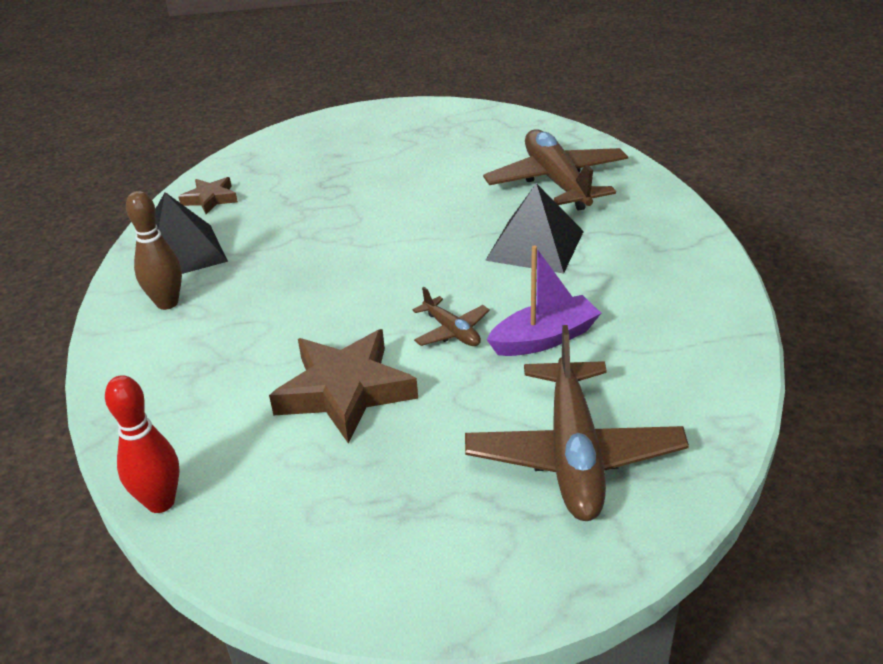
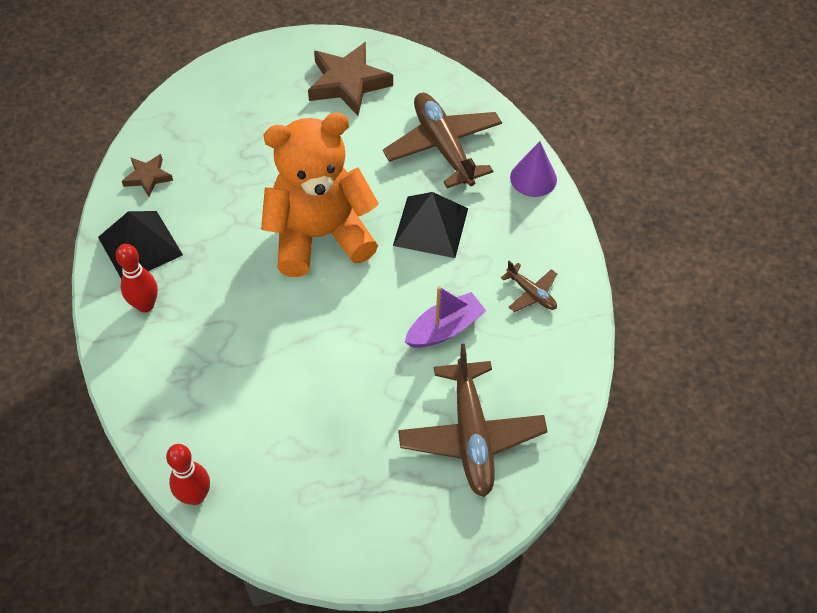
camera: 10 degrees left, 20 degrees up
(167, 303) = (145, 305): brown bowling pin -> red bowling pin
(345, 391) = (305, 388): brown star -> brown star (348, 83)
(396, 249) = (320, 236): none -> orange teddy bear
(451, 331) = (375, 324): brown plane -> brown plane (531, 293)
(666, 208) = (533, 178): none -> purple cone

